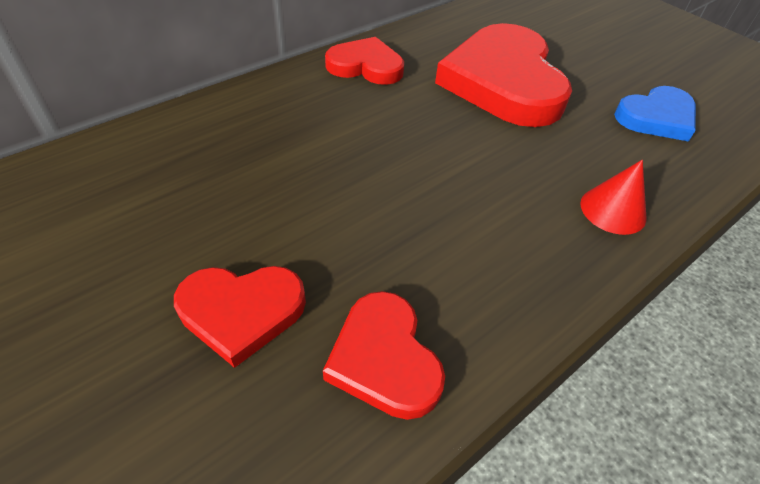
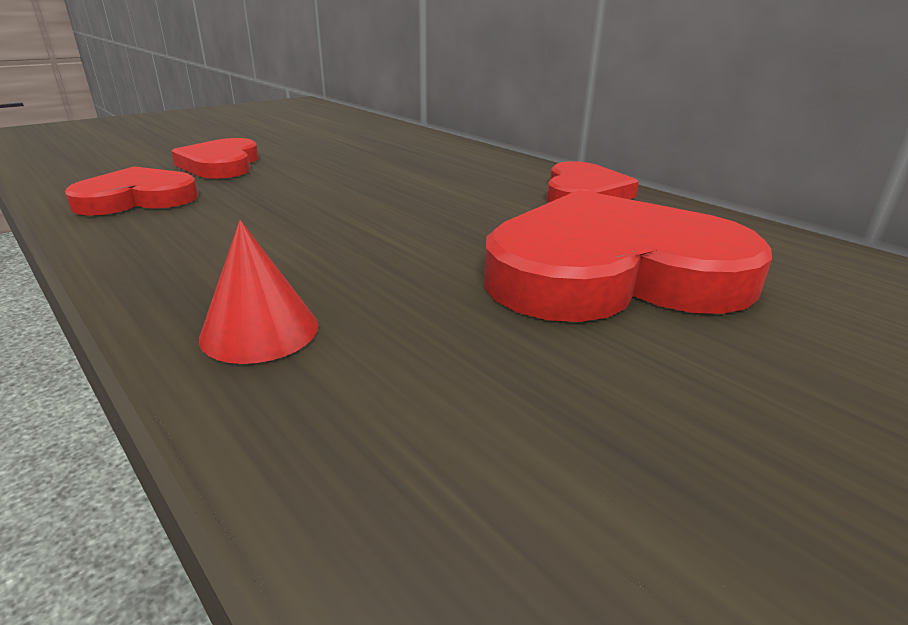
camera: 90 degrees right, 20 degrees down
(656, 117) = (582, 455): blue heart -> none

